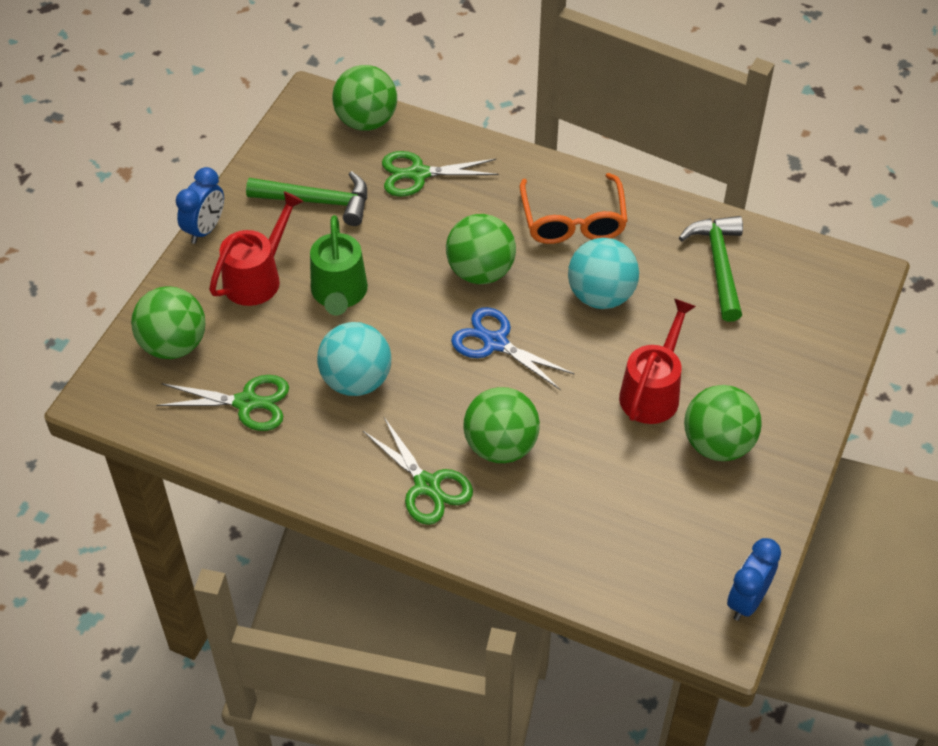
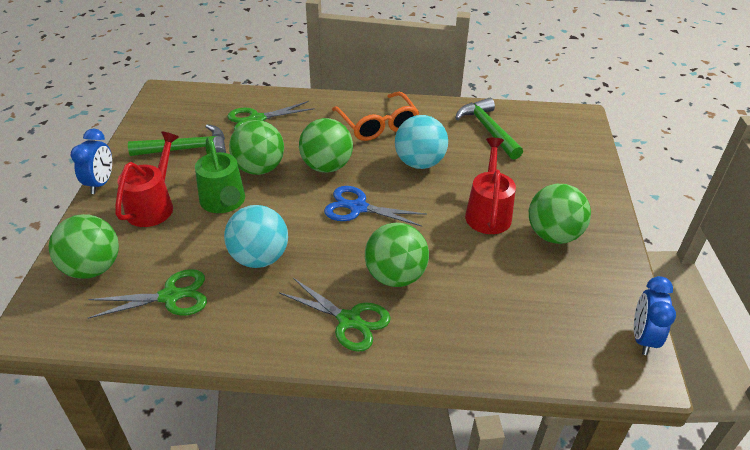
camera: 20 degrees left, 10 degrees down
(366, 121) = (207, 97): green ball -> green ball (259, 168)

